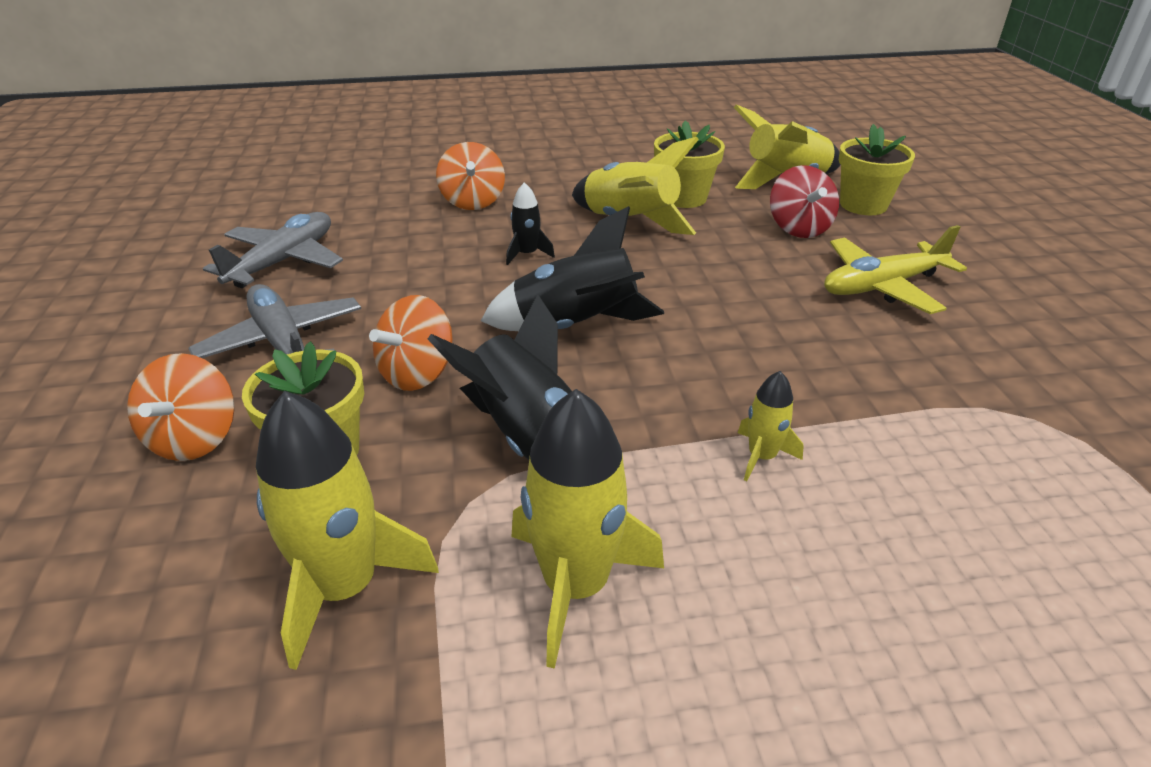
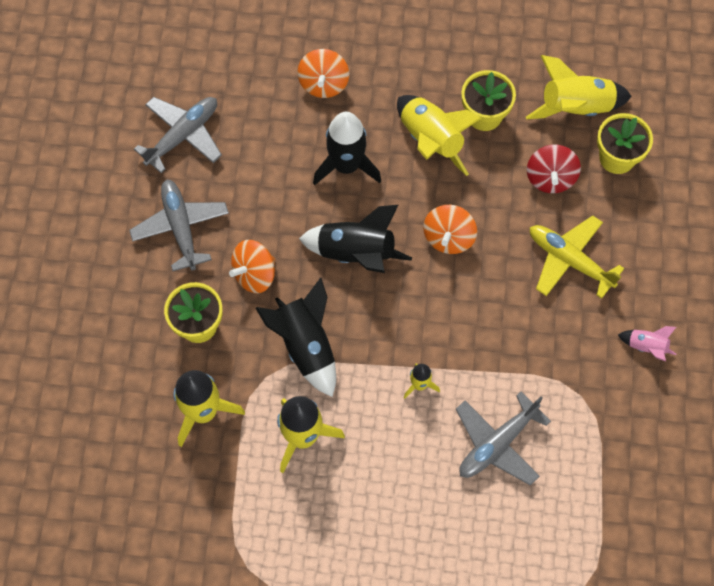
camera: 15 degrees right, 30 degrees up
(195, 438) = (135, 299): orange spinning top -> orange spinning top (448, 238)
(527, 254) = (346, 166): black rocket -> black rocket, size x1.96
(882, 286) = (569, 260): yellow plane -> yellow plane turned 45 degrees clockwise
(958, 512) = (497, 443): none -> grey plane
(1068, 347) = (646, 347): none -> pink rocket

